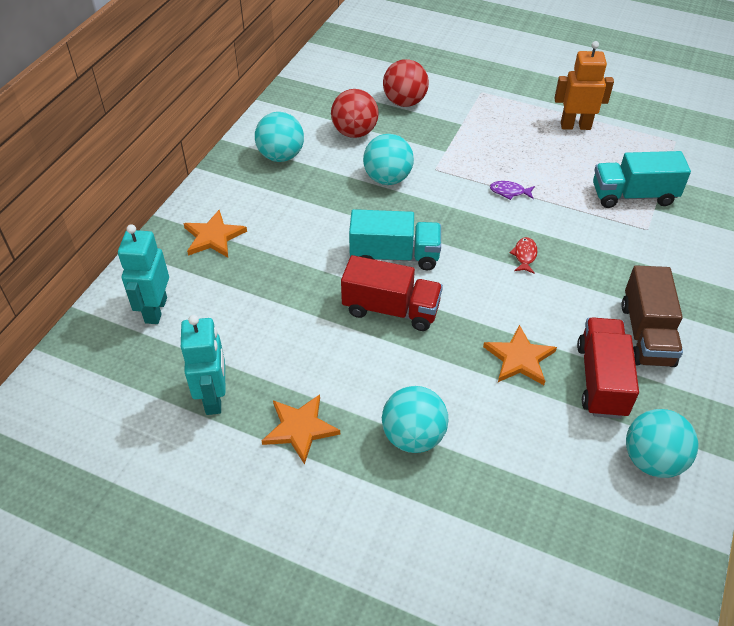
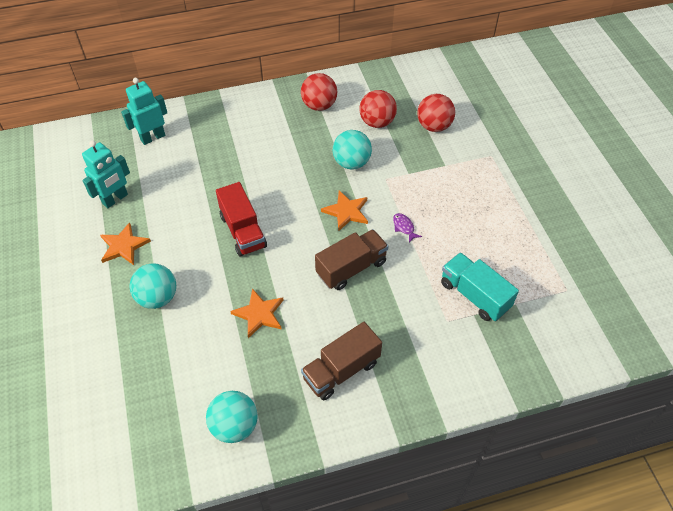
camera: 50 degrees right, 5 degrees up
(213, 237) = (225, 123): orange star -> orange star (346, 211)
(281, 156) = (319, 105): turquoise ball -> red ball
(394, 256) = (288, 206): turquoise truck -> none
(524, 255) = (351, 268): red fish -> brown truck
(575, 126) = (514, 224): orange robot -> none
(601, 380) = (278, 365): red truck -> none

